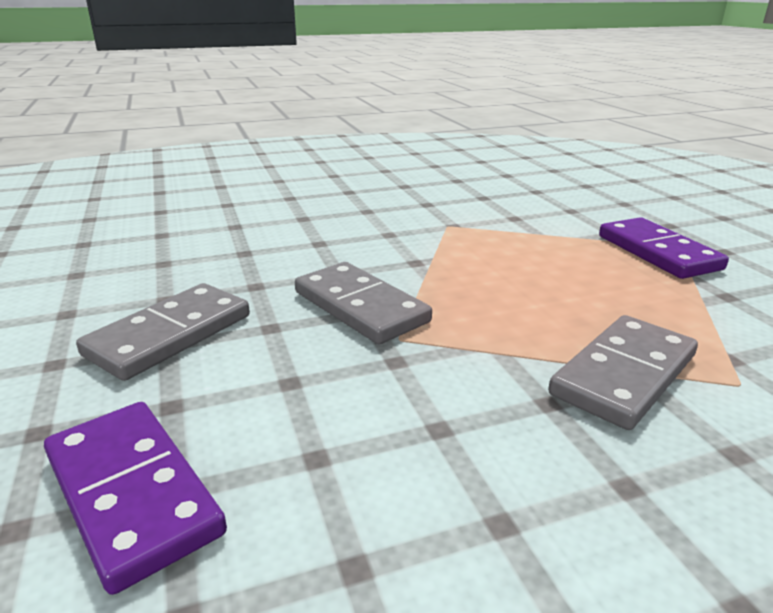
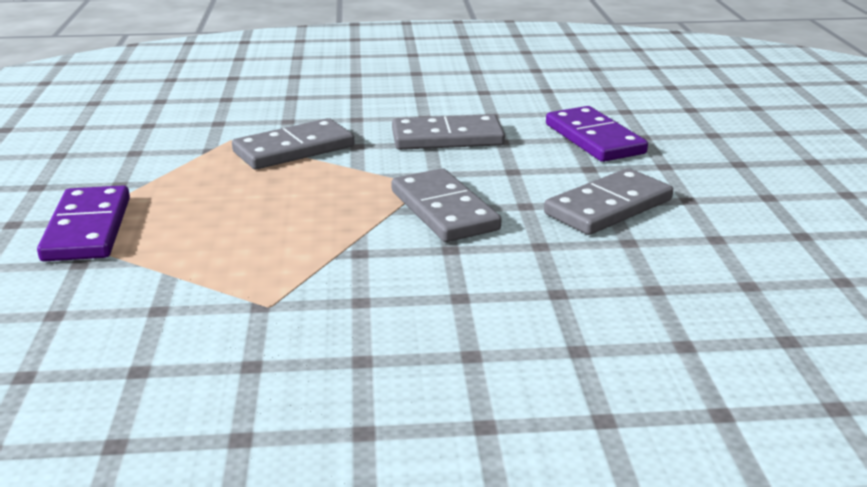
camera: 165 degrees left, 0 degrees up
(416, 444) = (447, 138): none -> grey domino

